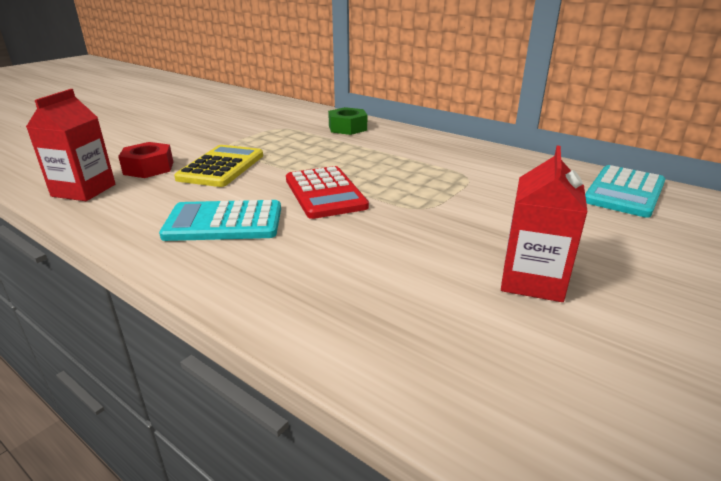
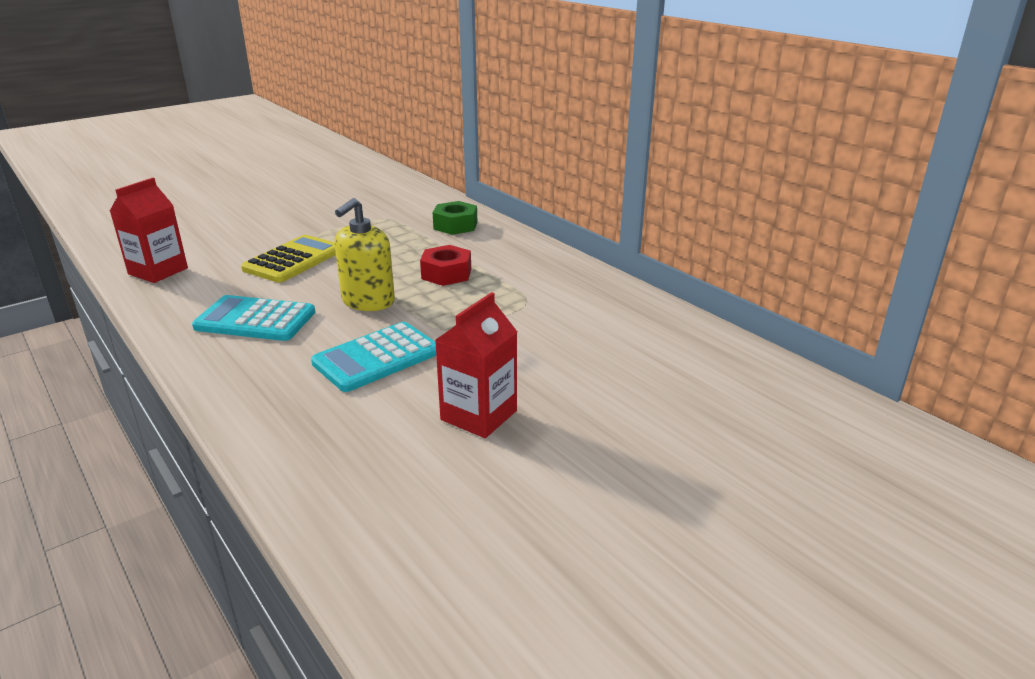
camera: 15 degrees right, 0 degrees up
(149, 168) = (227, 253): red nut -> red nut (446, 273)
(325, 193) = (368, 301): red calculator -> yellow soap dispenser
(624, 192) = (679, 340): turquoise calculator -> turquoise calculator (377, 358)

